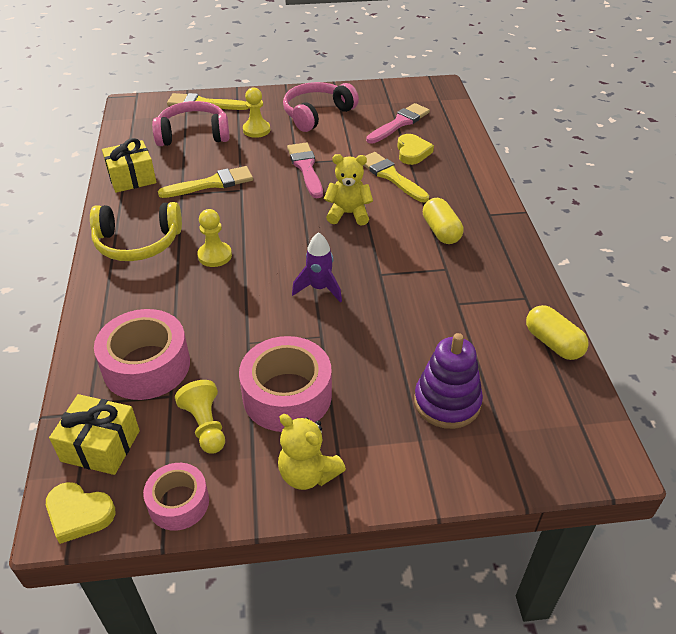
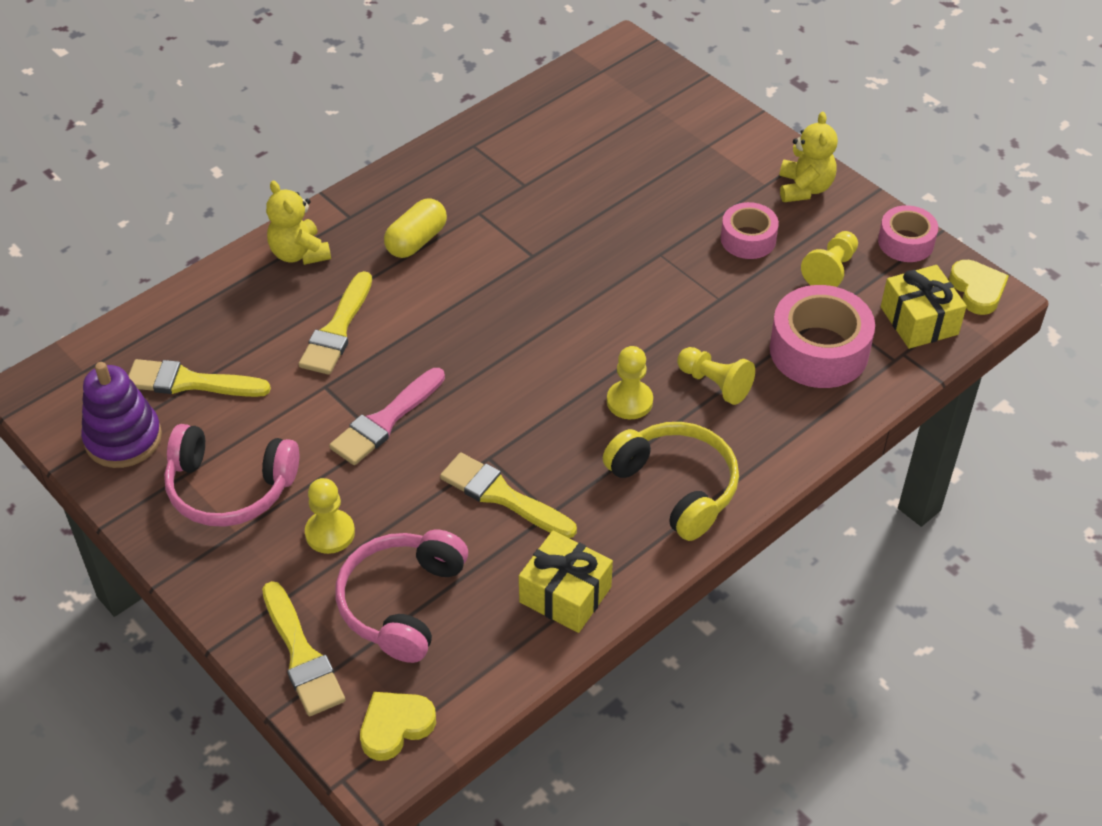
camera: 125 degrees left, 5 degrees up
(183, 298) = (715, 384): none -> yellow pawn
(193, 134) = (402, 602): pink headphones -> pink headphones turned 60 degrees clockwise
(287, 395) = (748, 239): pink tape -> pink tape, size x0.60
(319, 288) = (598, 288): purple rocket -> none
(348, 214) = (450, 330): yellow teddy bear -> yellow teddy bear (299, 253)
(399, 123) = (190, 382): pink brush -> yellow brush
(412, 152) = (261, 335): yellow heart -> yellow heart (395, 726)
(447, 402) = (654, 145): purple stacking toy -> purple stacking toy (123, 438)
(553, 343) = (521, 110): yellow capsule -> none

